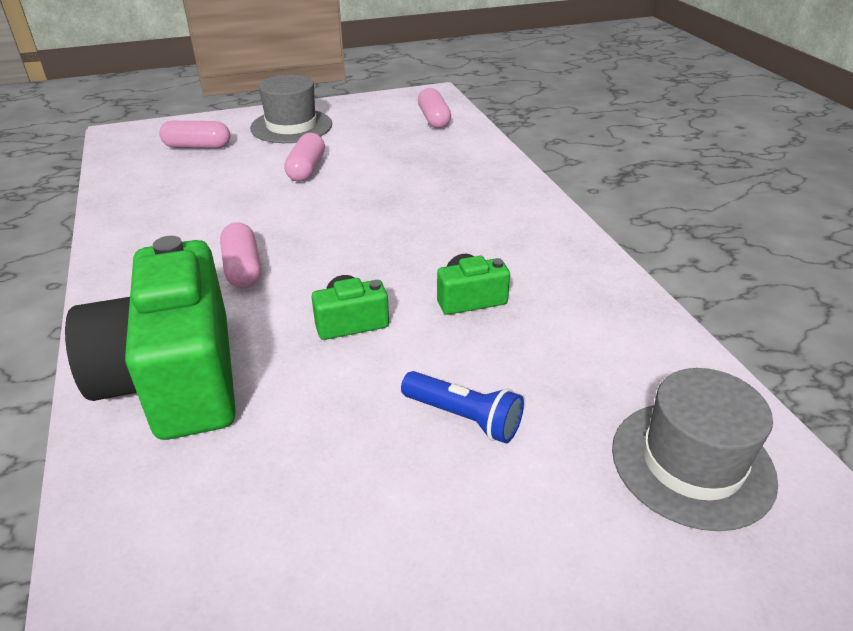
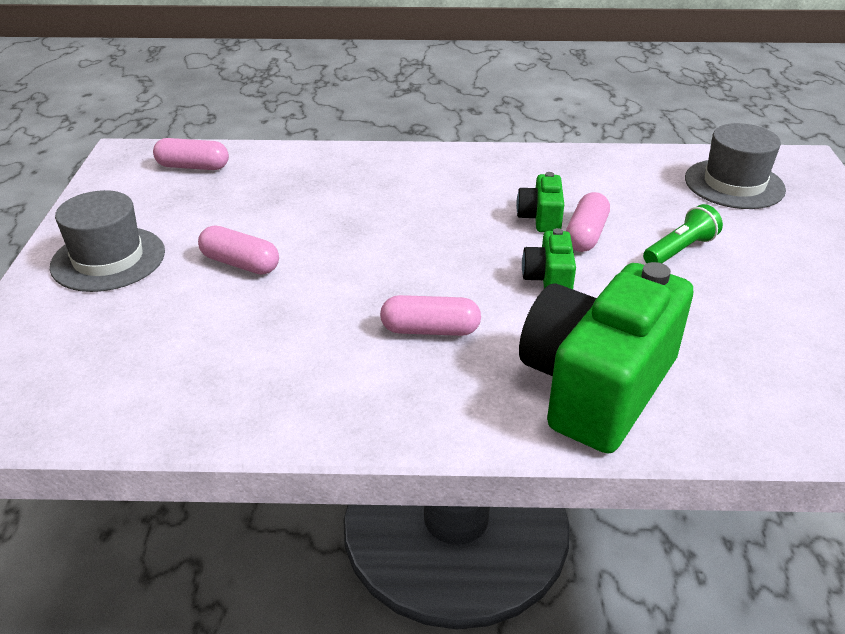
camera: 70 degrees left, 0 degrees up
(175, 379) = (596, 386): green camera -> green camera turned 120 degrees clockwise
(197, 146) = (91, 341): pink capsule -> pink capsule (586, 235)
(464, 417) = (680, 250): blue flashlight -> green flashlight

